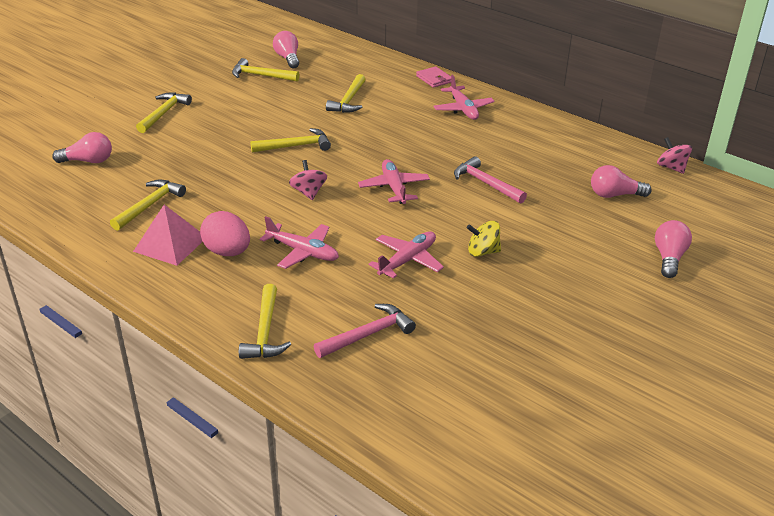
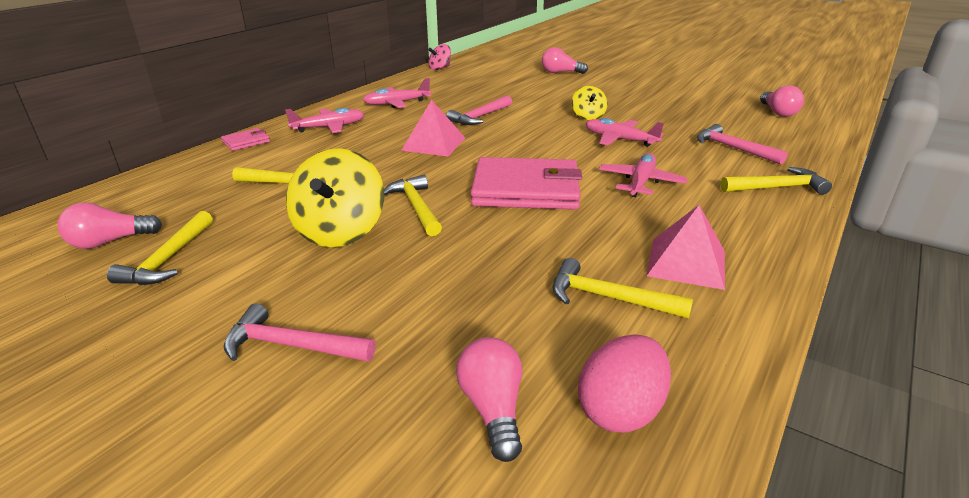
camera: 95 degrees left, 5 degrees down
(163, 113) = (291, 346): yellow hammer -> pink hammer
(227, 252) = (672, 222): pink egg -> pink egg (620, 410)
(271, 121) = (340, 231): none -> yellow spinning top
(308, 192) = (525, 189): pink spinning top -> pink wallet
(394, 188) = (500, 150): pink plane -> pink plane (397, 103)
(415, 156) = (433, 144): none -> pink pyramid
(614, 195) = (484, 82): pink light bulb -> pink light bulb (778, 112)

